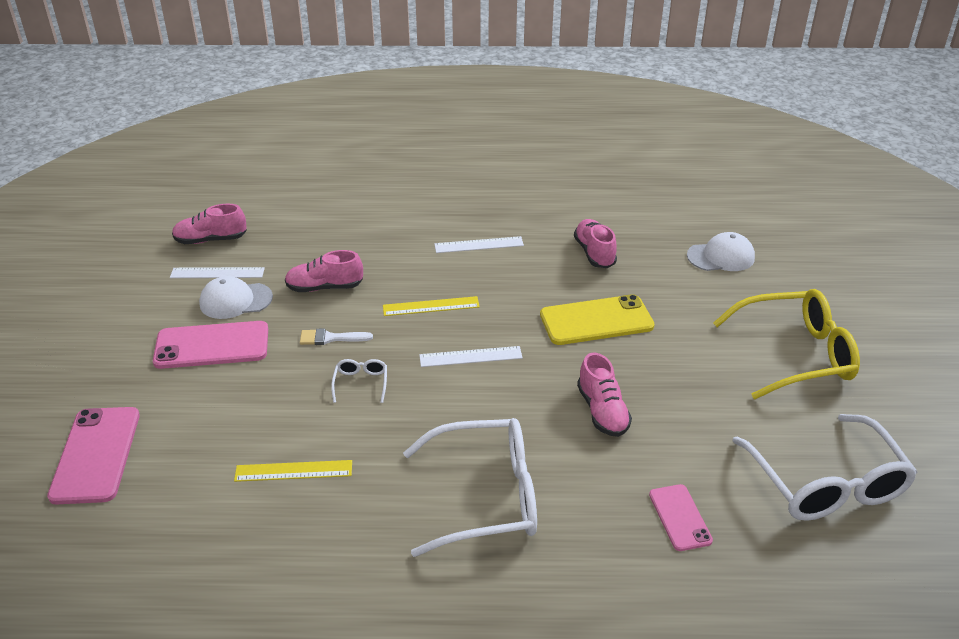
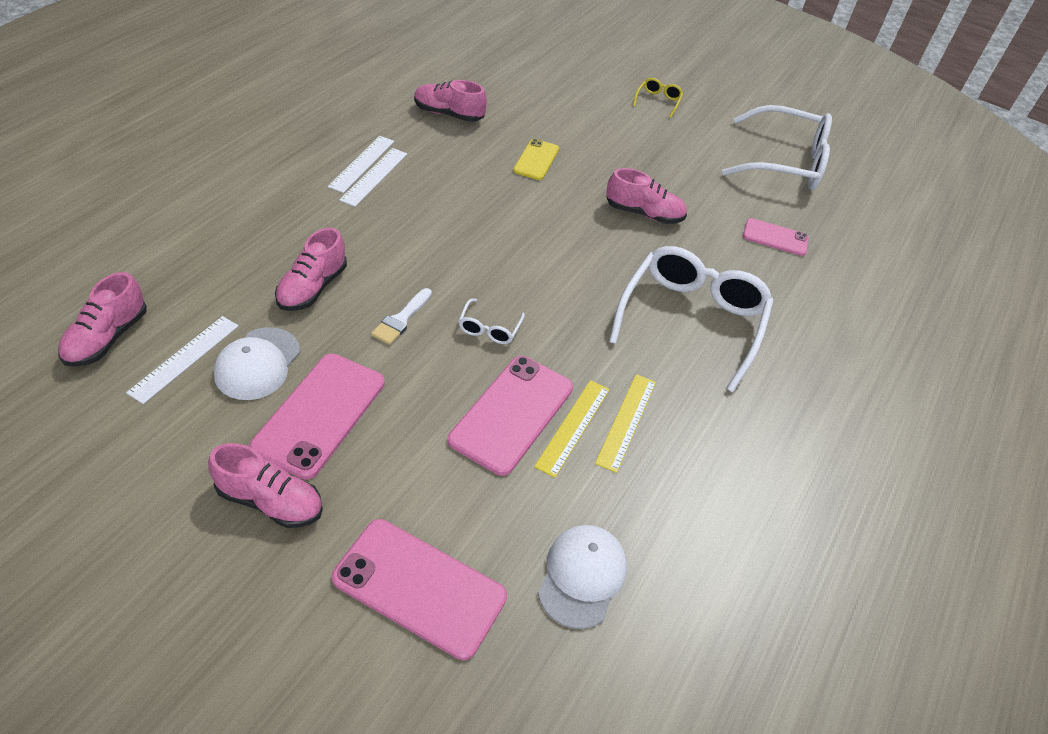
camera: 65 degrees left, 10 degrees up
(127, 360) = (270, 501): none -> pink shoe
(281, 432) = (512, 414): none -> pink phone
(361, 383) = (489, 328): white glasses -> white glasses turned 105 degrees counterclockwise
(431, 306) = (421, 234): yellow ruler -> yellow ruler (626, 421)
(470, 357) = (516, 246): white ruler -> white ruler (374, 176)
(596, 321) = (536, 160): yellow phone -> yellow phone, size x0.58
(721, 257) = (521, 66): white cap -> white cap (582, 576)
(796, 354) = (658, 101): yellow glasses -> yellow glasses, size x0.42

